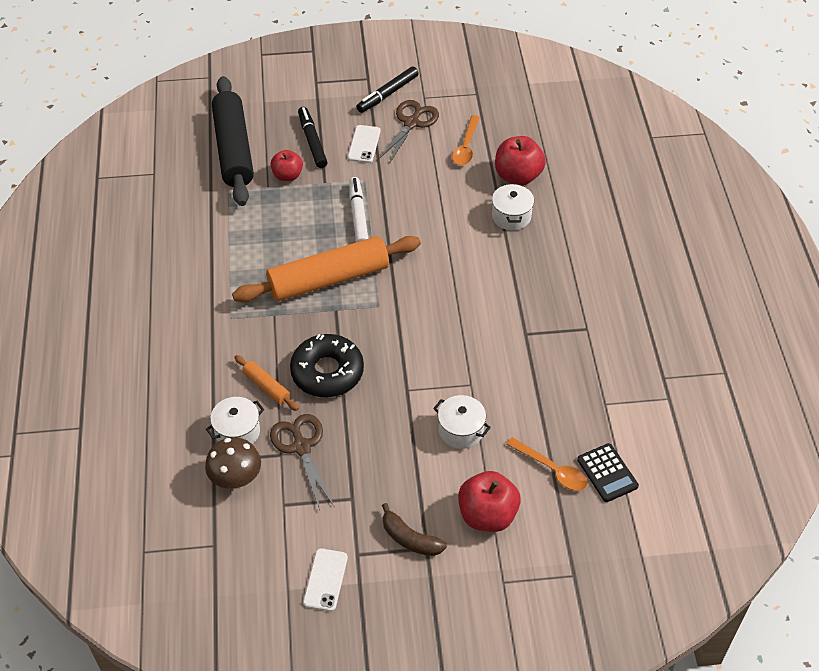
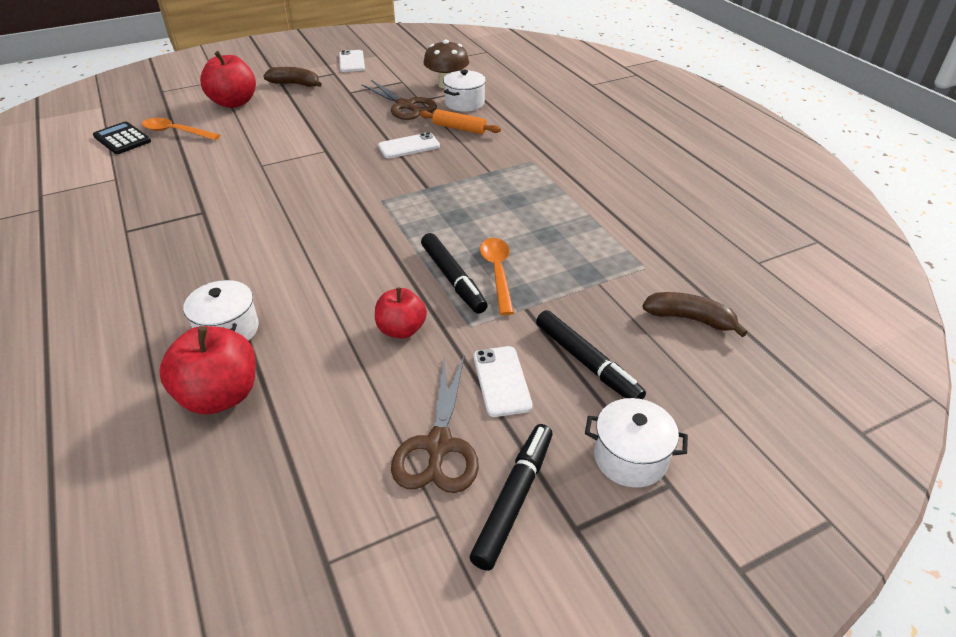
camera: 160 degrees right, 10 degrees down
(234, 149) = (690, 319): black rolling pin -> brown banana
(287, 175) = (583, 303): red apple -> red apple (401, 330)
(327, 372) = (409, 146): black donut -> white phone
(328, 279) = (451, 209): orange rolling pin -> none
(358, 215) = (453, 279): white marker -> black marker
(461, 430) = (265, 137): white pot -> white pot (630, 457)
(466, 147) = (322, 426): orange spoon -> orange spoon (497, 273)

